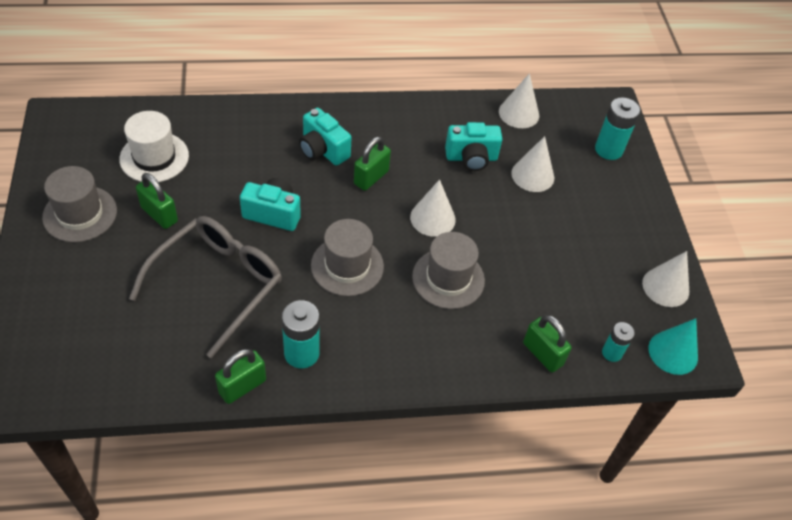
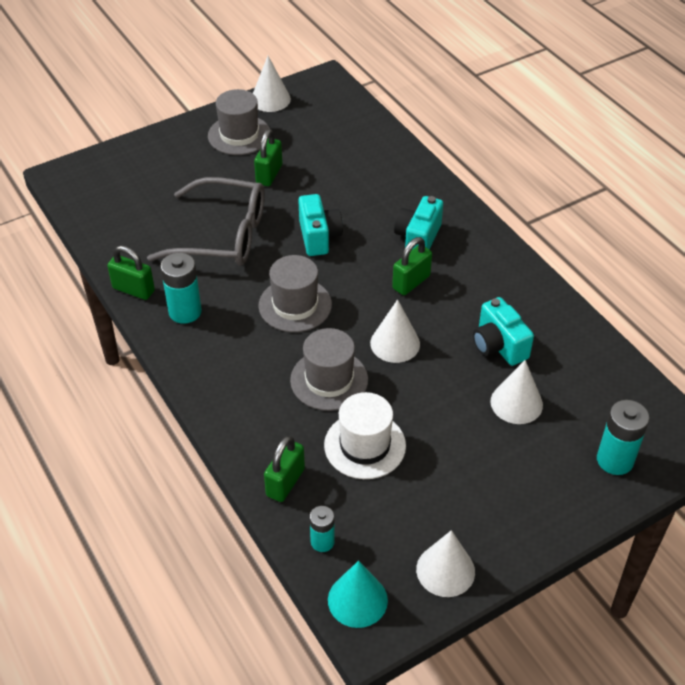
camera: 70 degrees right, 5 degrees down
(154, 157) = (326, 146): white hat -> white hat (365, 445)
(371, 177) = (411, 282): green padlock -> green padlock turned 60 degrees counterclockwise
(519, 113) = (599, 363): white cone -> white cone (270, 99)

